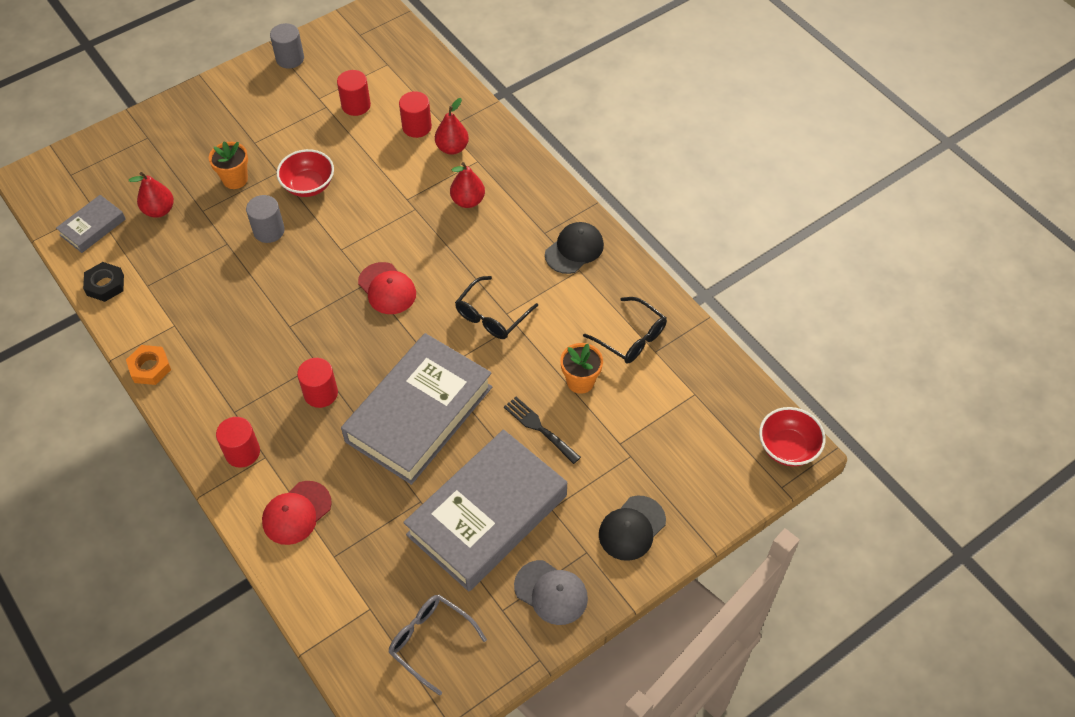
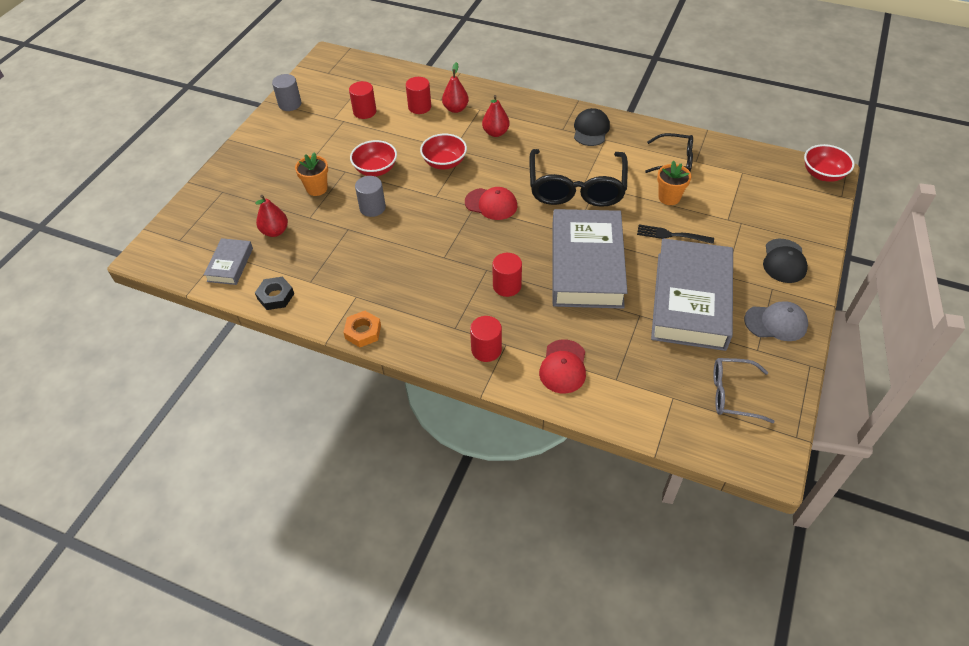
camera: 30 degrees left, 5 degrees down
(383, 212) = (444, 163): none -> red bowl
(492, 316) = (576, 188): black glasses -> black glasses, size x1.80

